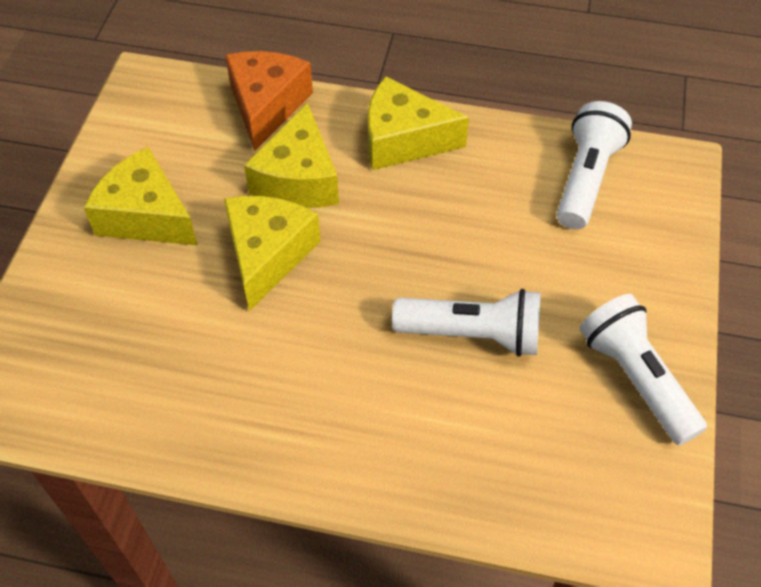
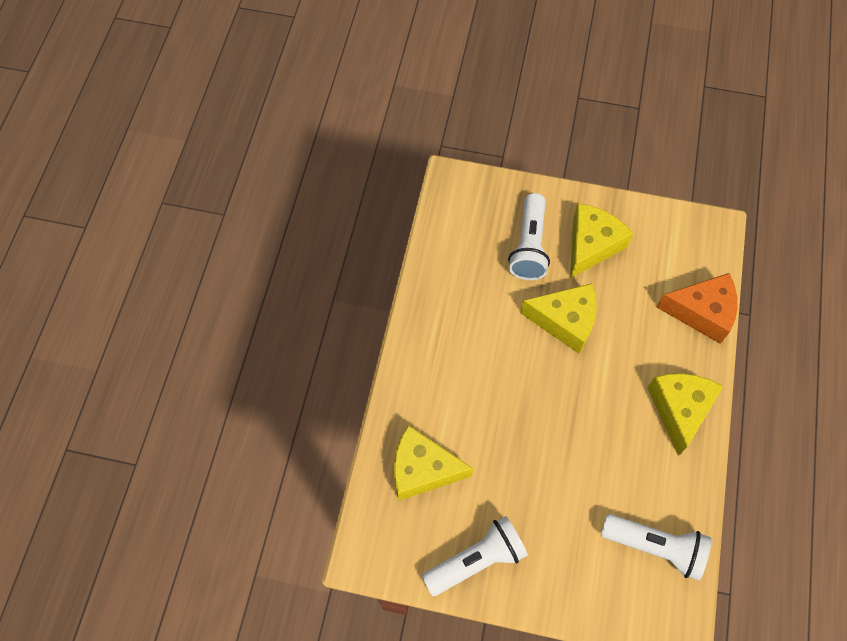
camera: 90 degrees right, 10 degrees up
(298, 179) = (633, 337): yellow cheese -> yellow cheese (423, 469)
(472, 334) = (508, 452): white flashlight -> white flashlight (529, 246)

